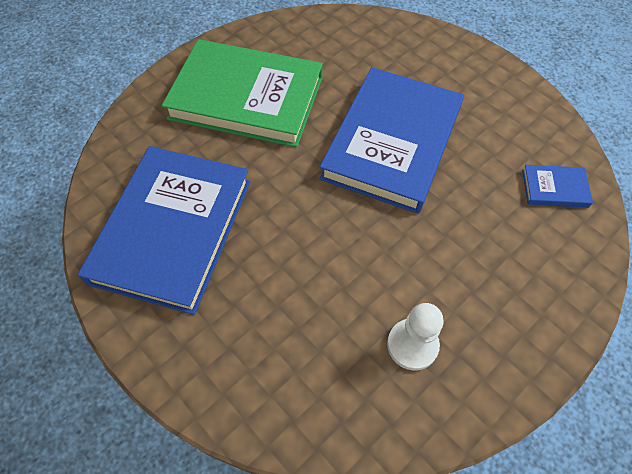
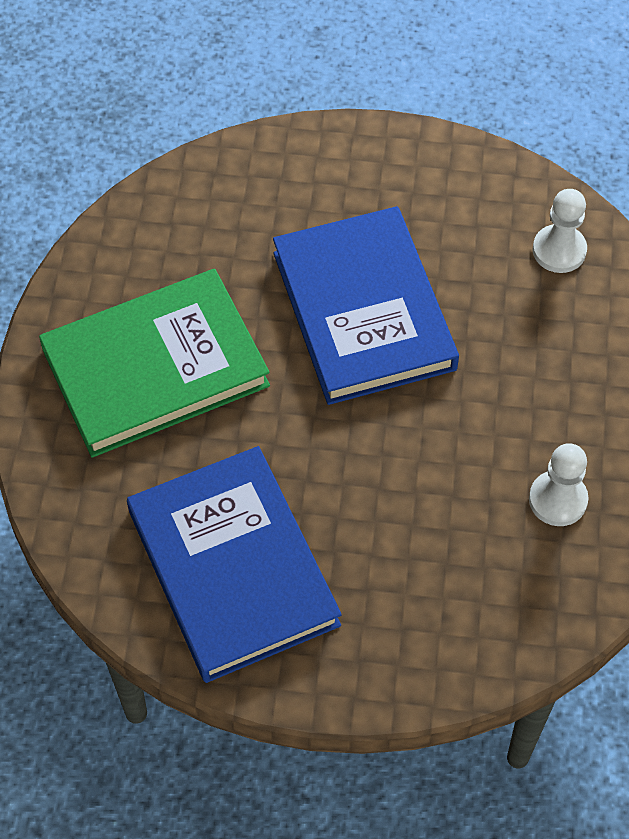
camera: 40 degrees left, 0 degrees up
(554, 188) = (559, 250): blue book -> white pawn

